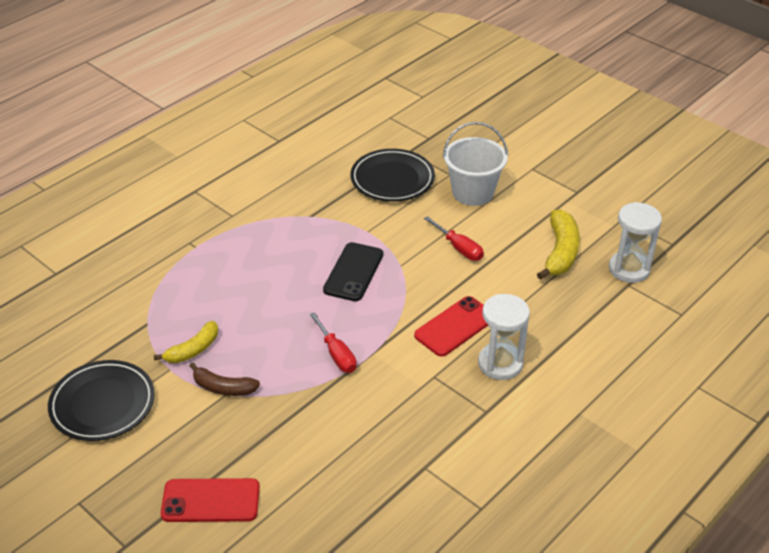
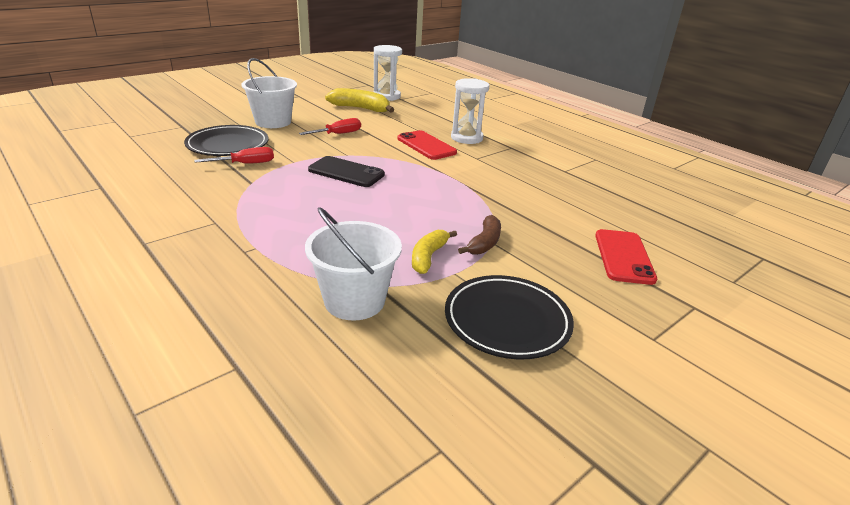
camera: 85 degrees left, 10 degrees down
(126, 313) = (354, 301): none -> white bucket
(193, 350) = (428, 257): yellow banana -> yellow banana turned 120 degrees counterclockwise
(336, 354) = (448, 188): red screwdriver -> red screwdriver (246, 164)

